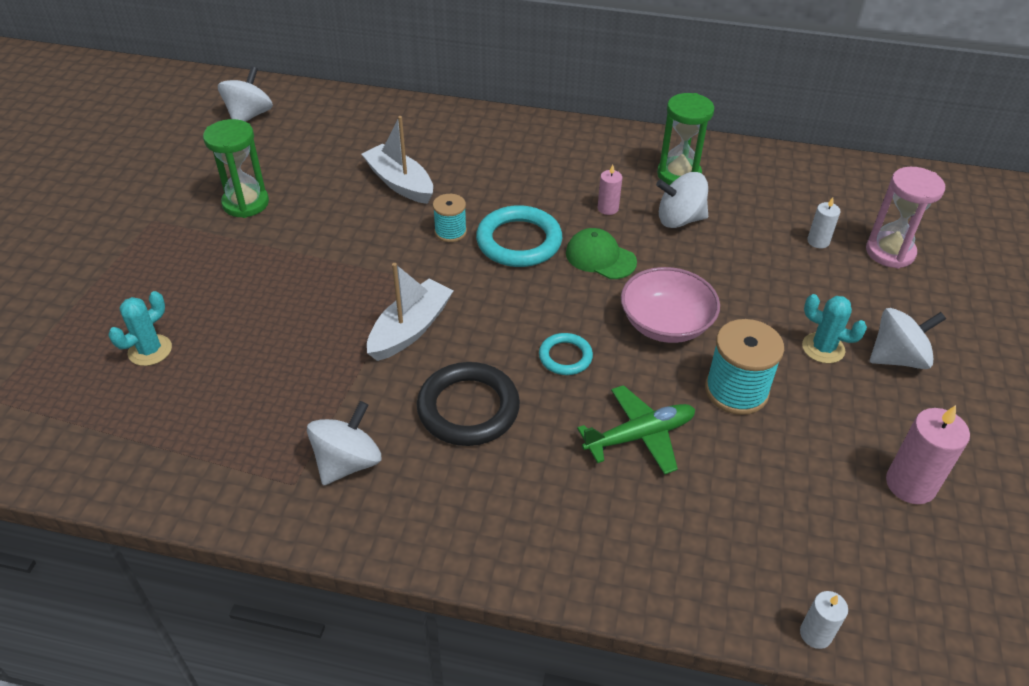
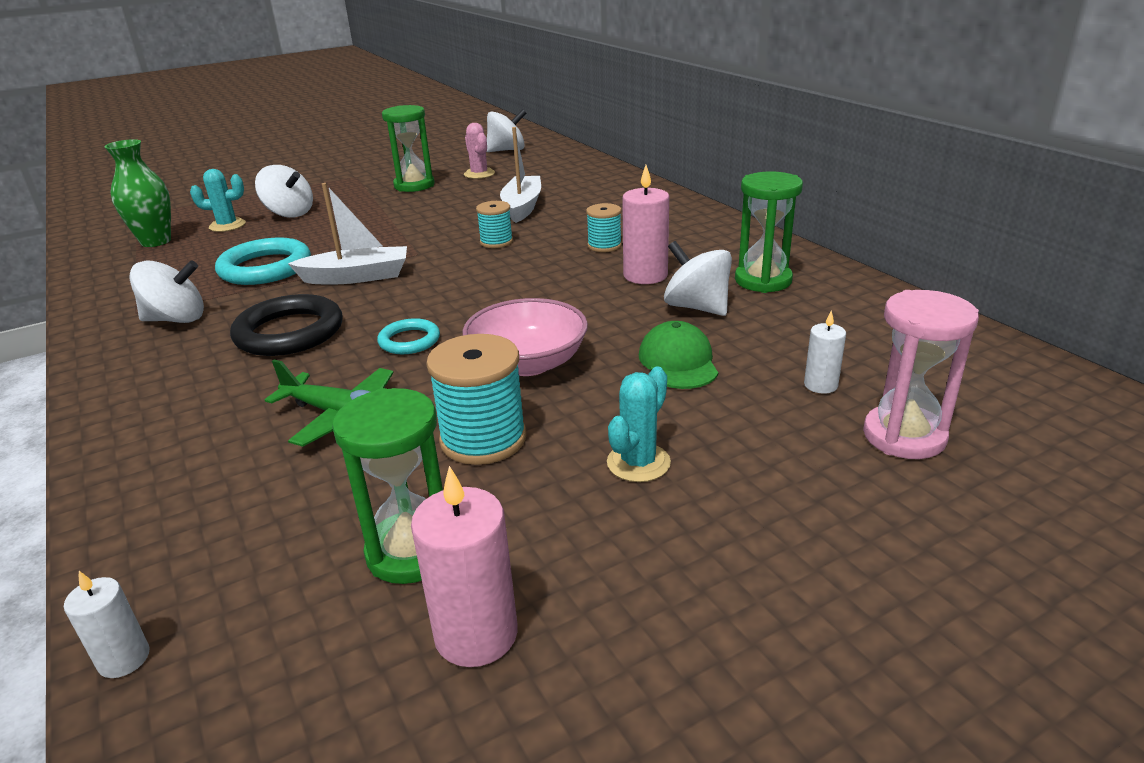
camera: 50 degrees right, 15 degrees down
(112, 412) = (156, 241): none -> green vase
(283, 160) = (479, 174): none -> pink cactus
(519, 241) = (530, 265): turquoise ring -> turquoise ring (265, 268)
(535, 194) = (604, 245): none -> turquoise spool
(600, 257) = (570, 300): green cap -> green cap (678, 362)
(608, 208) = (645, 275): pink candle -> pink candle, size x1.75
(822, 475) = (412, 551): none -> green hourglass
(823, 348) = (638, 463): turquoise cactus -> turquoise cactus turned 45 degrees clockwise
(897, 358) = (710, 523): white spinning top -> white spinning top (289, 213)

